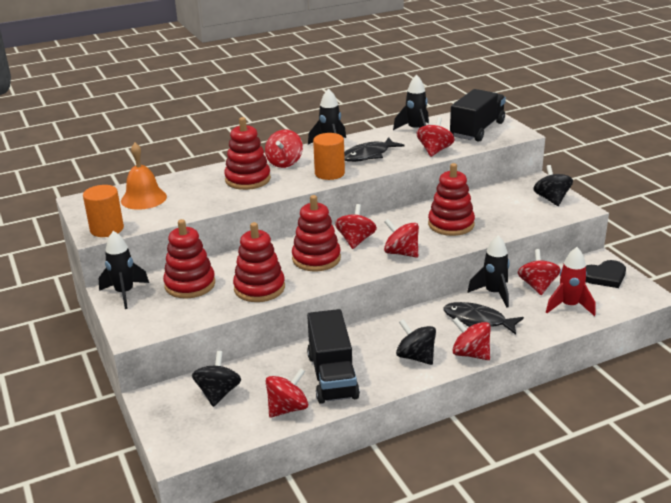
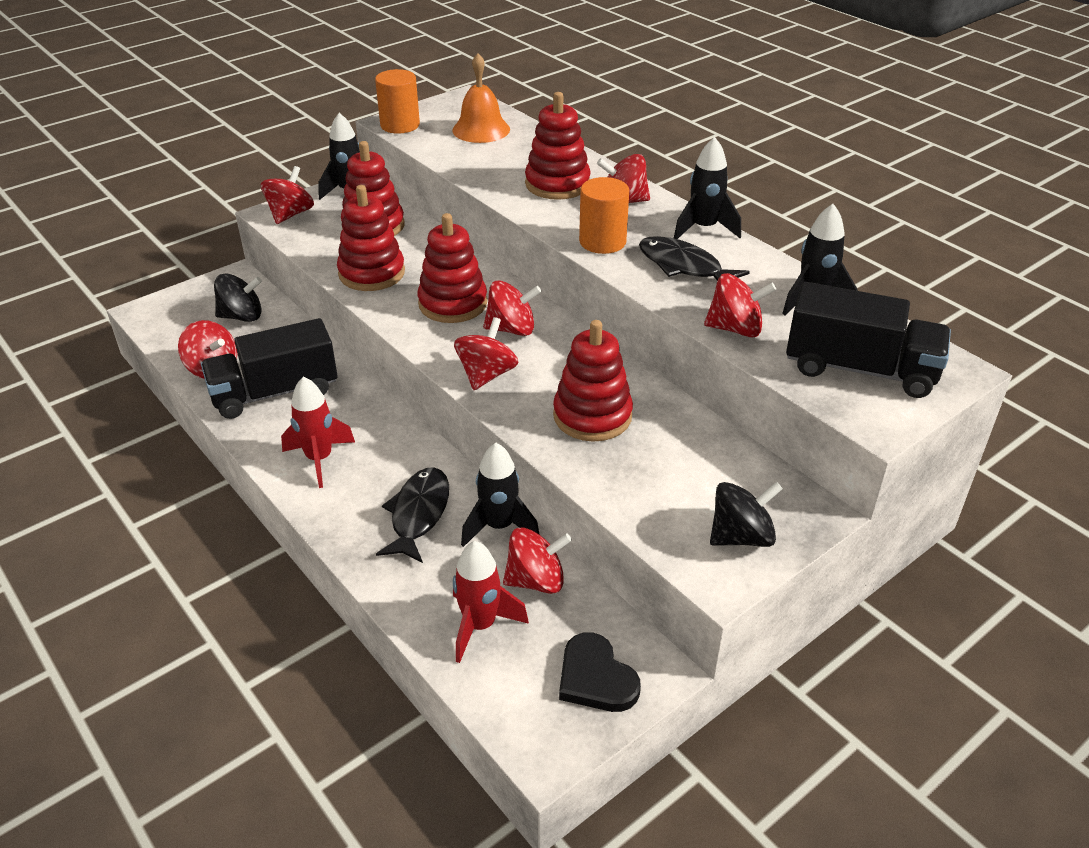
camera: 75 degrees right, 10 degrees up
(416, 357) = (319, 459): black spinning top -> red rocket
(470, 354) = (330, 513): red spinning top -> red spinning top (290, 214)

